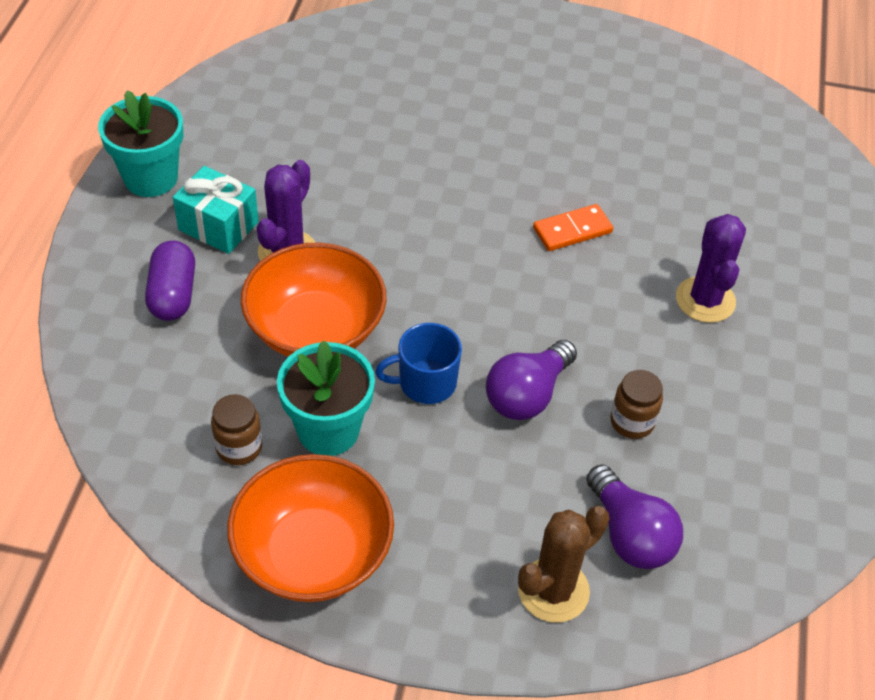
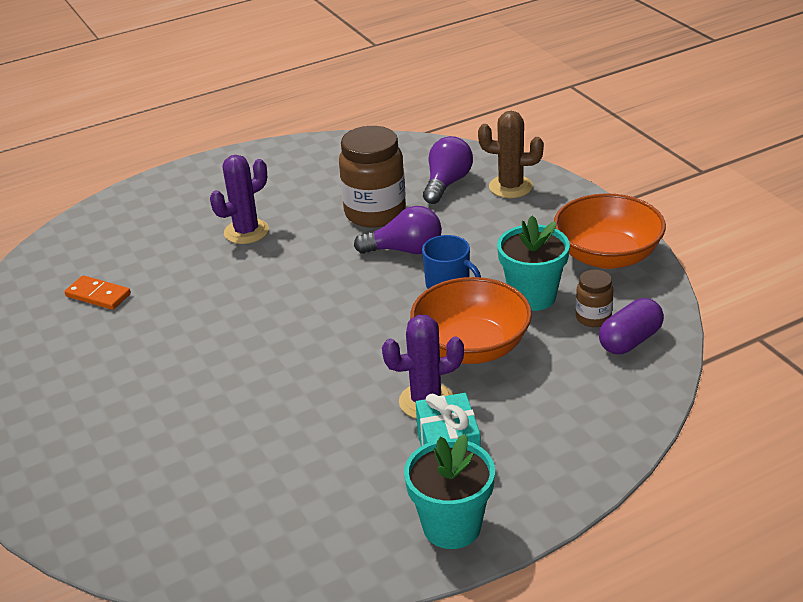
camera: 125 degrees left, 15 degrees down
(173, 294) = (536, 424): purple capsule -> purple capsule (630, 341)
(572, 230) = (244, 302): orange domino -> orange domino (98, 295)
(632, 422) = (375, 213): brown jar -> brown jar, size x2.00

